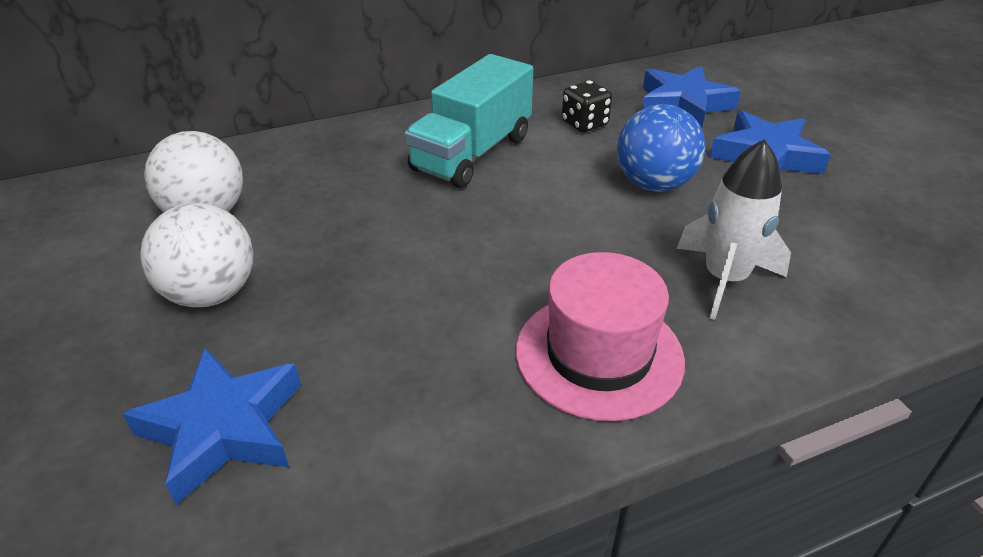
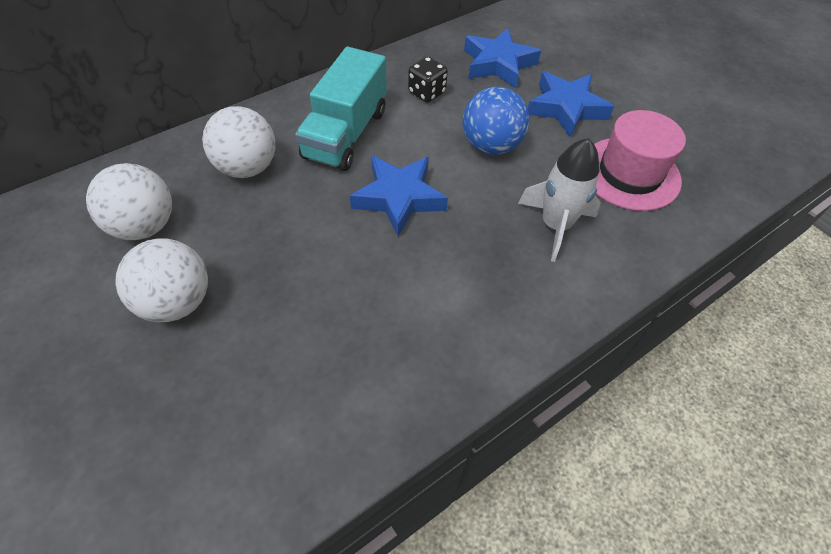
camera: 15 degrees left, 15 degrees up
(224, 428) = (229, 417): blue star -> blue star (399, 198)
(344, 173) = (247, 168): none -> white ball
(599, 354) = (482, 305): pink hat -> pink hat (629, 173)

